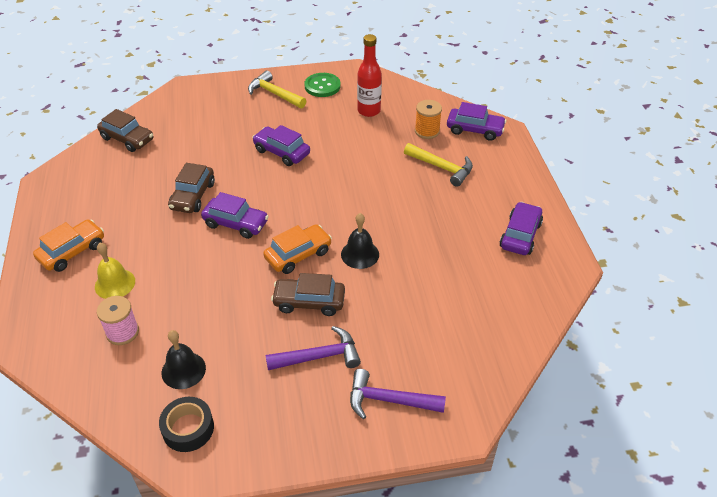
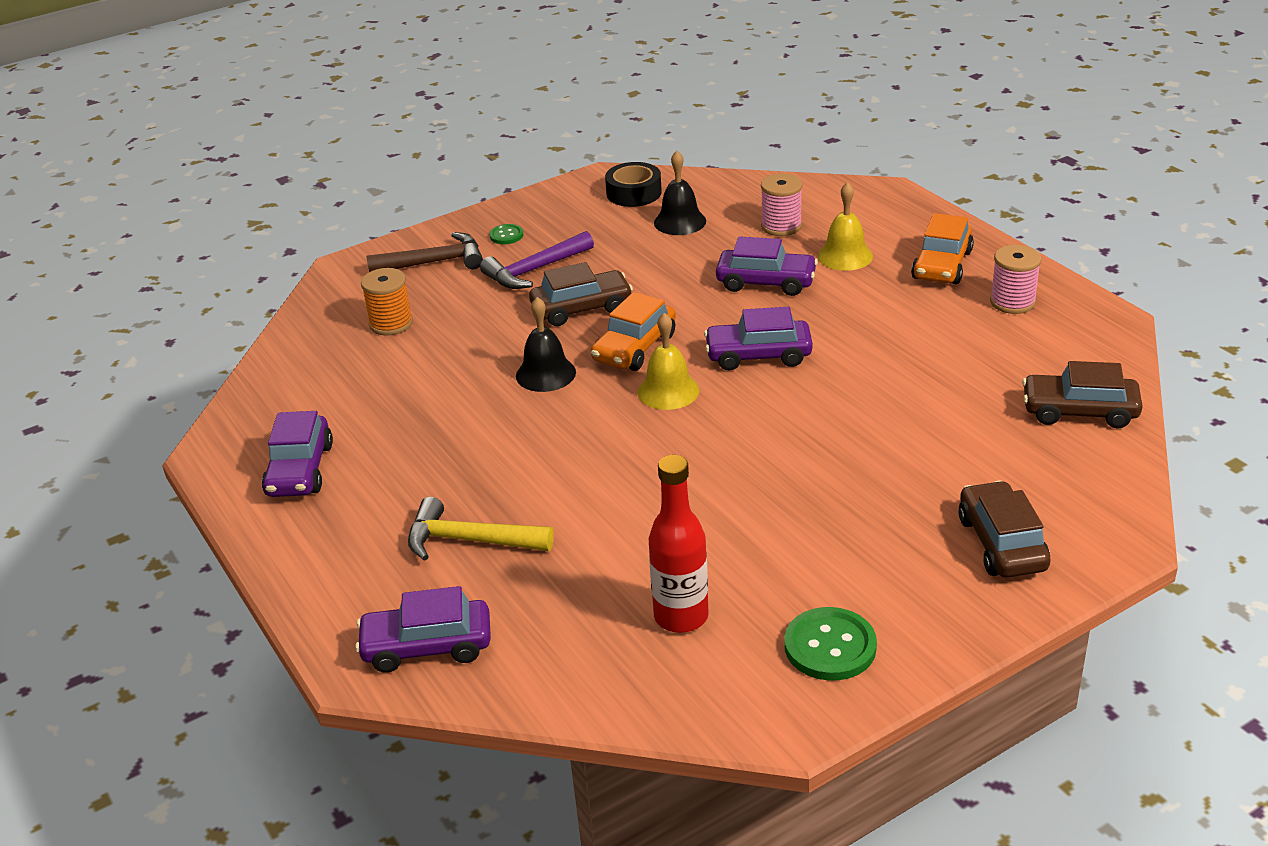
camera: 160 degrees right, 10 degrees down
(72, 209) = (1012, 302): none -> pink spool
(193, 196) = (862, 368): brown car -> brown car (1001, 543)
(274, 94) = (917, 590): yellow hammer -> none
(281, 152) = (786, 475): purple car -> purple car (766, 282)
(300, 217) = (668, 391): none -> yellow bell
(319, 412) = (506, 235): none -> green button
(388, 400) = (435, 262): purple hammer -> brown hammer
(427, 131) = (530, 608): orange spool -> orange spool (391, 323)

